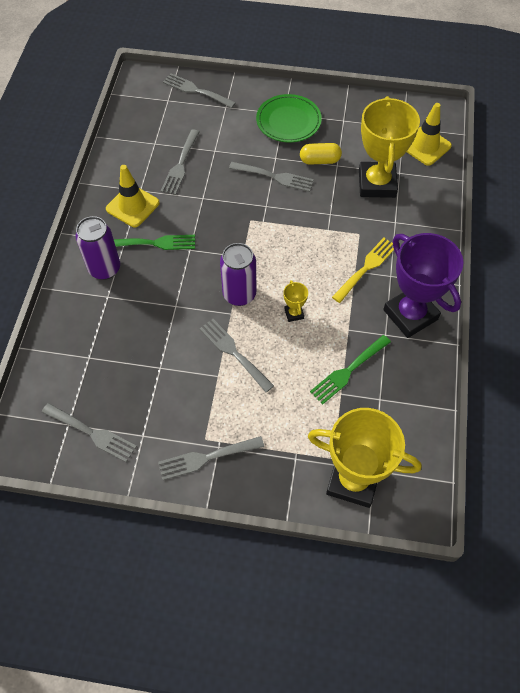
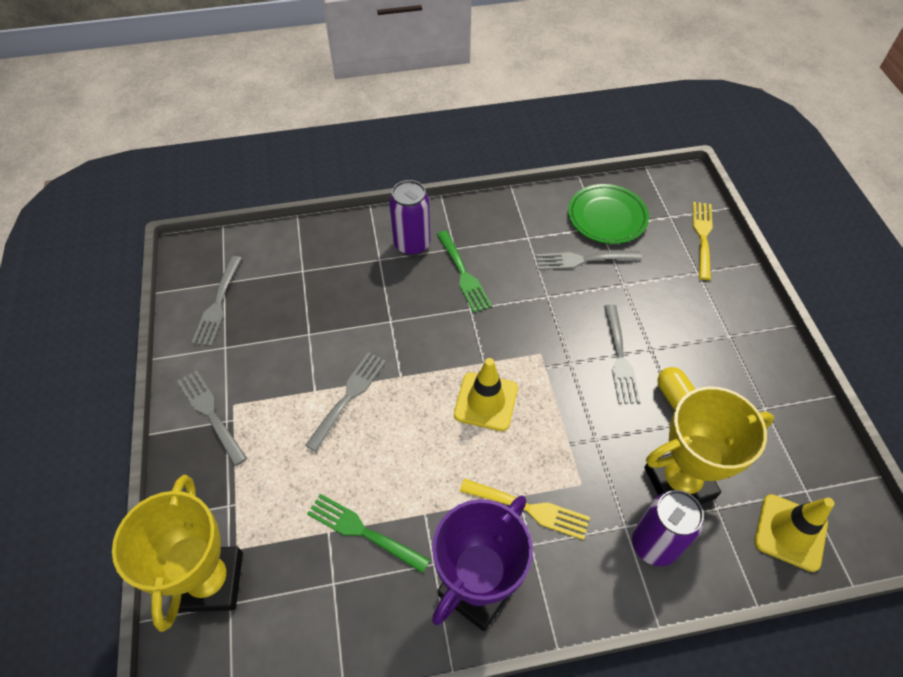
camera: 70 degrees right, 5 degrees down
(132, 206) = (503, 238): yellow traffic cone -> yellow traffic cone (486, 401)
(196, 90) = (702, 236): grey fork -> yellow fork
(239, 294) = (429, 376): purple can -> purple can (654, 544)
(288, 121) = (719, 345): green plate -> green plate (607, 217)
(294, 313) = (424, 443): yellow trophy -> none

